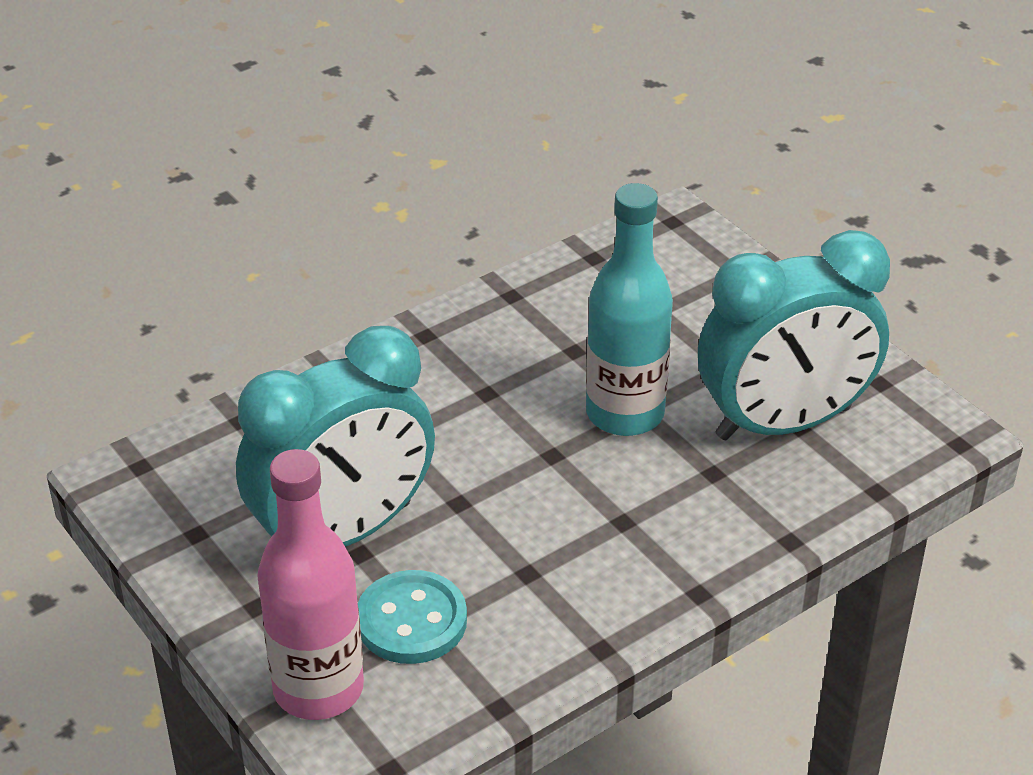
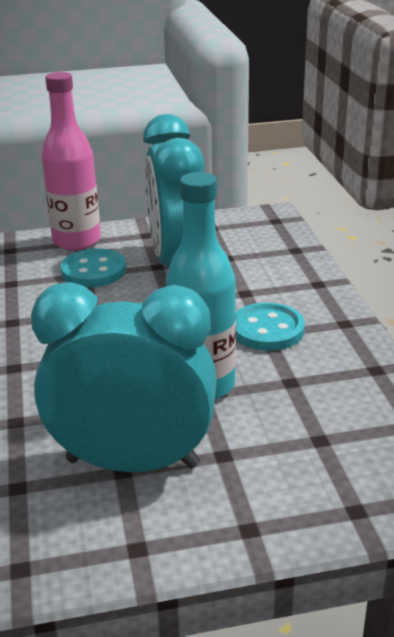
camera: 115 degrees right, 10 degrees down
(478, 393) = (267, 330): none -> turquoise button
(783, 423) = (132, 463): turquoise clock -> turquoise clock turned 90 degrees clockwise

